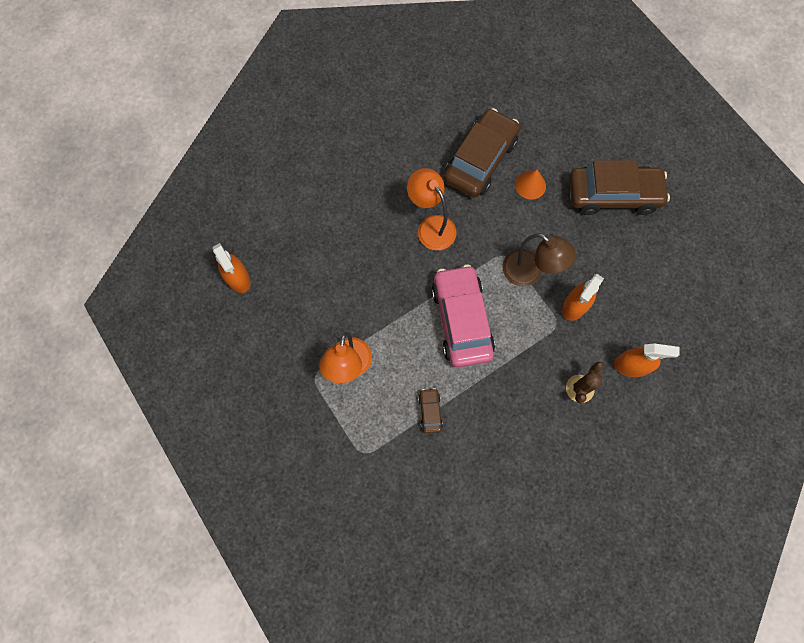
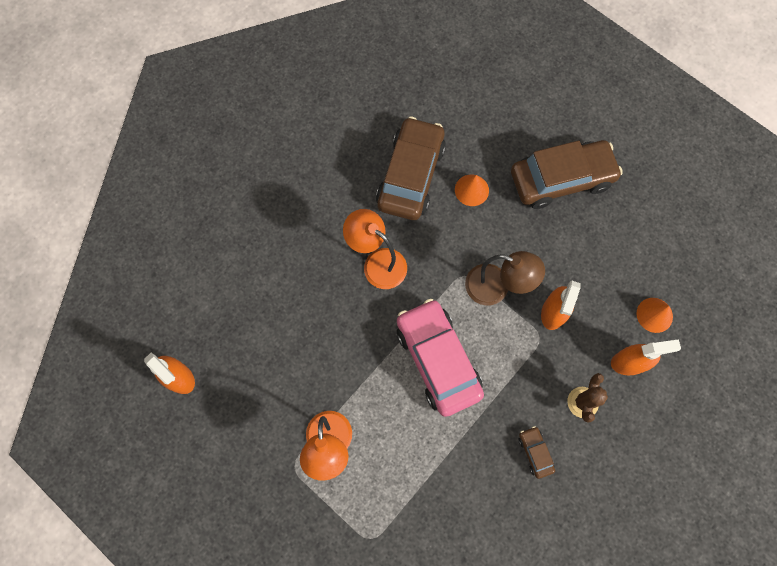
camera: 15 degrees left, 0 degrees up
(430, 411) = (431, 472): brown car -> brown car (535, 452)
(665, 331) = (654, 315): none -> orange cone

